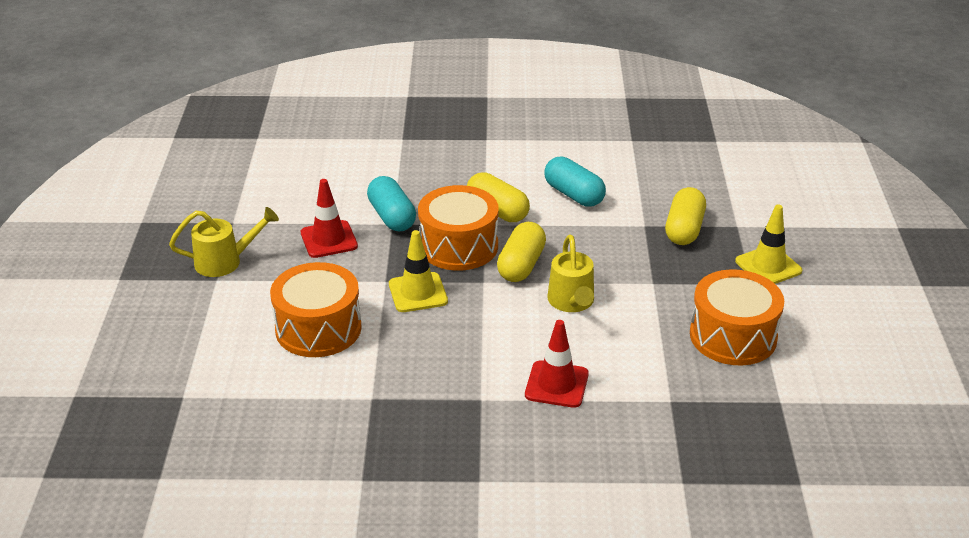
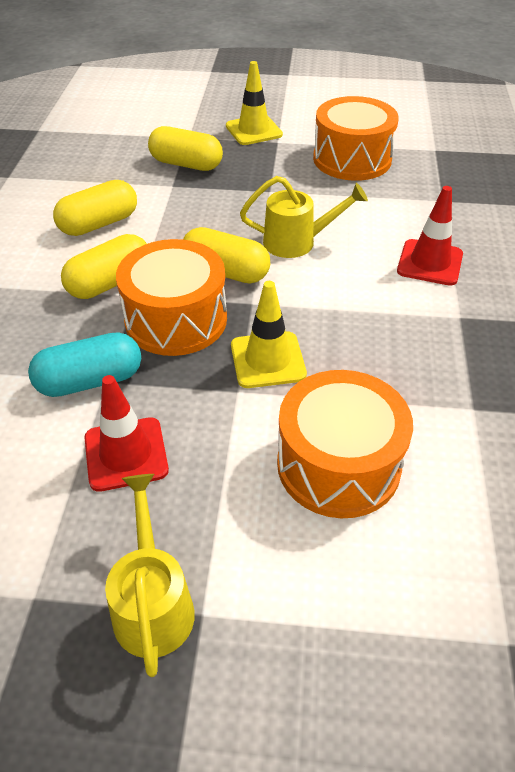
camera: 85 degrees left, 10 degrees up
(573, 195) = (99, 224): turquoise capsule -> yellow capsule

